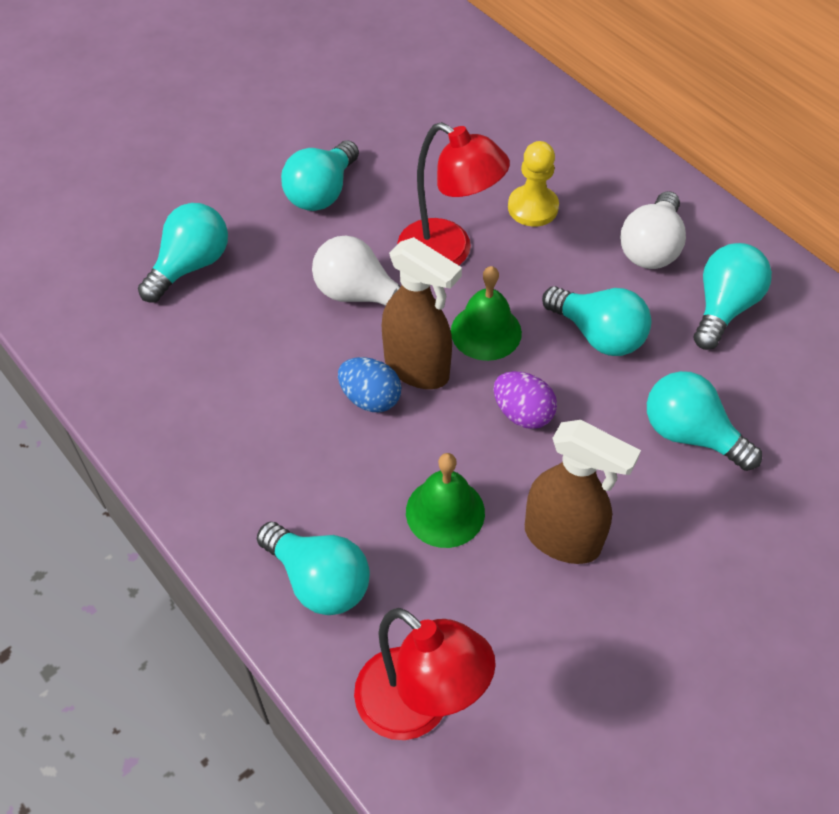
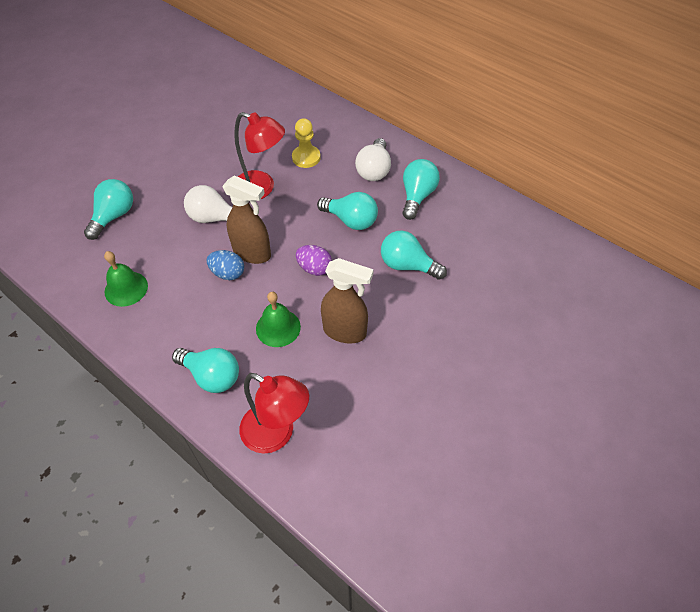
camera: 10 degrees left, 0 degrees up
(321, 192) = (185, 165): turquoise light bulb -> none
(486, 332) = (288, 228): green bell -> green bell (126, 288)

